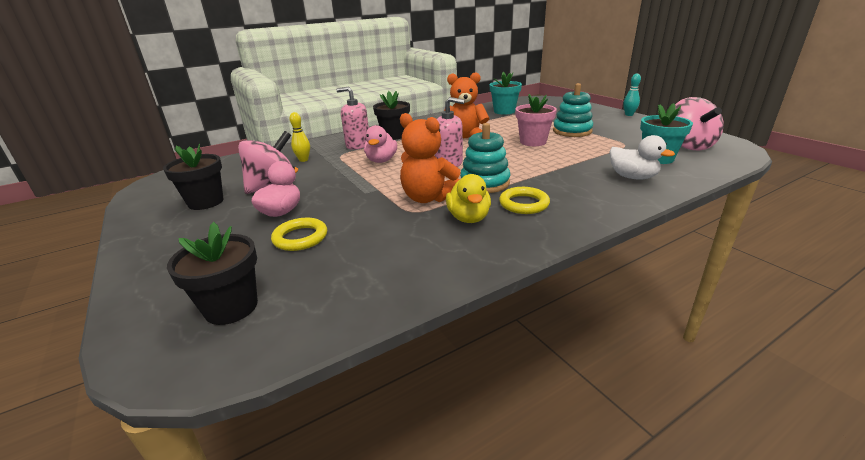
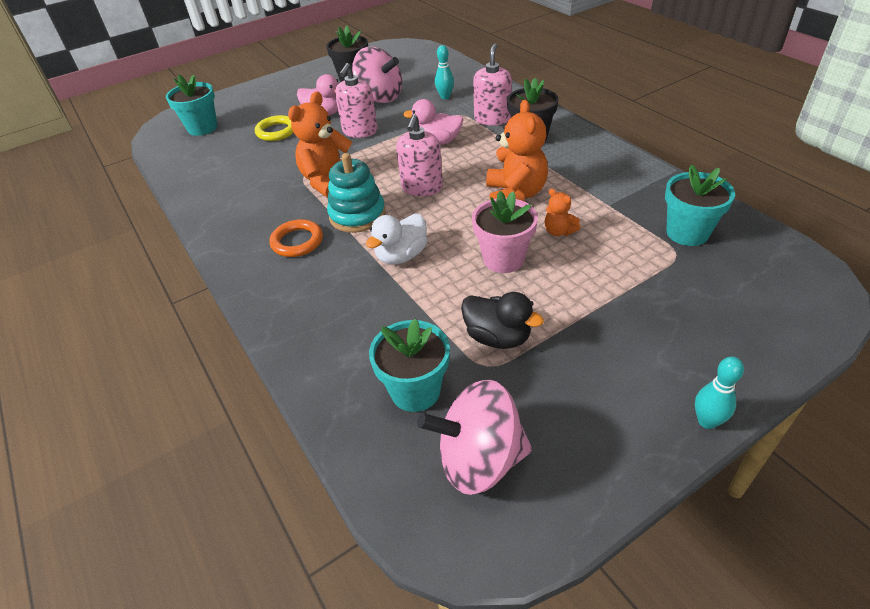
camera: 90 degrees right, 15 degrees up
(231, 307) = (202, 128): black flower pot -> turquoise flower pot
(303, 160) = (445, 97): yellow bowling pin -> turquoise bowling pin
(339, 191) = (360, 131): none -> pink soap dispenser
(468, 218) = (279, 207): yellow duck -> none
(504, 131) = (559, 231): none -> orange teddy bear
(524, 204) = (297, 241): yellow ring -> orange ring
(572, 131) = (563, 309): turquoise stacking toy -> none
(602, 143) = (498, 337): none -> black duck
(632, 177) = (347, 342): white duck -> white duck (401, 256)

